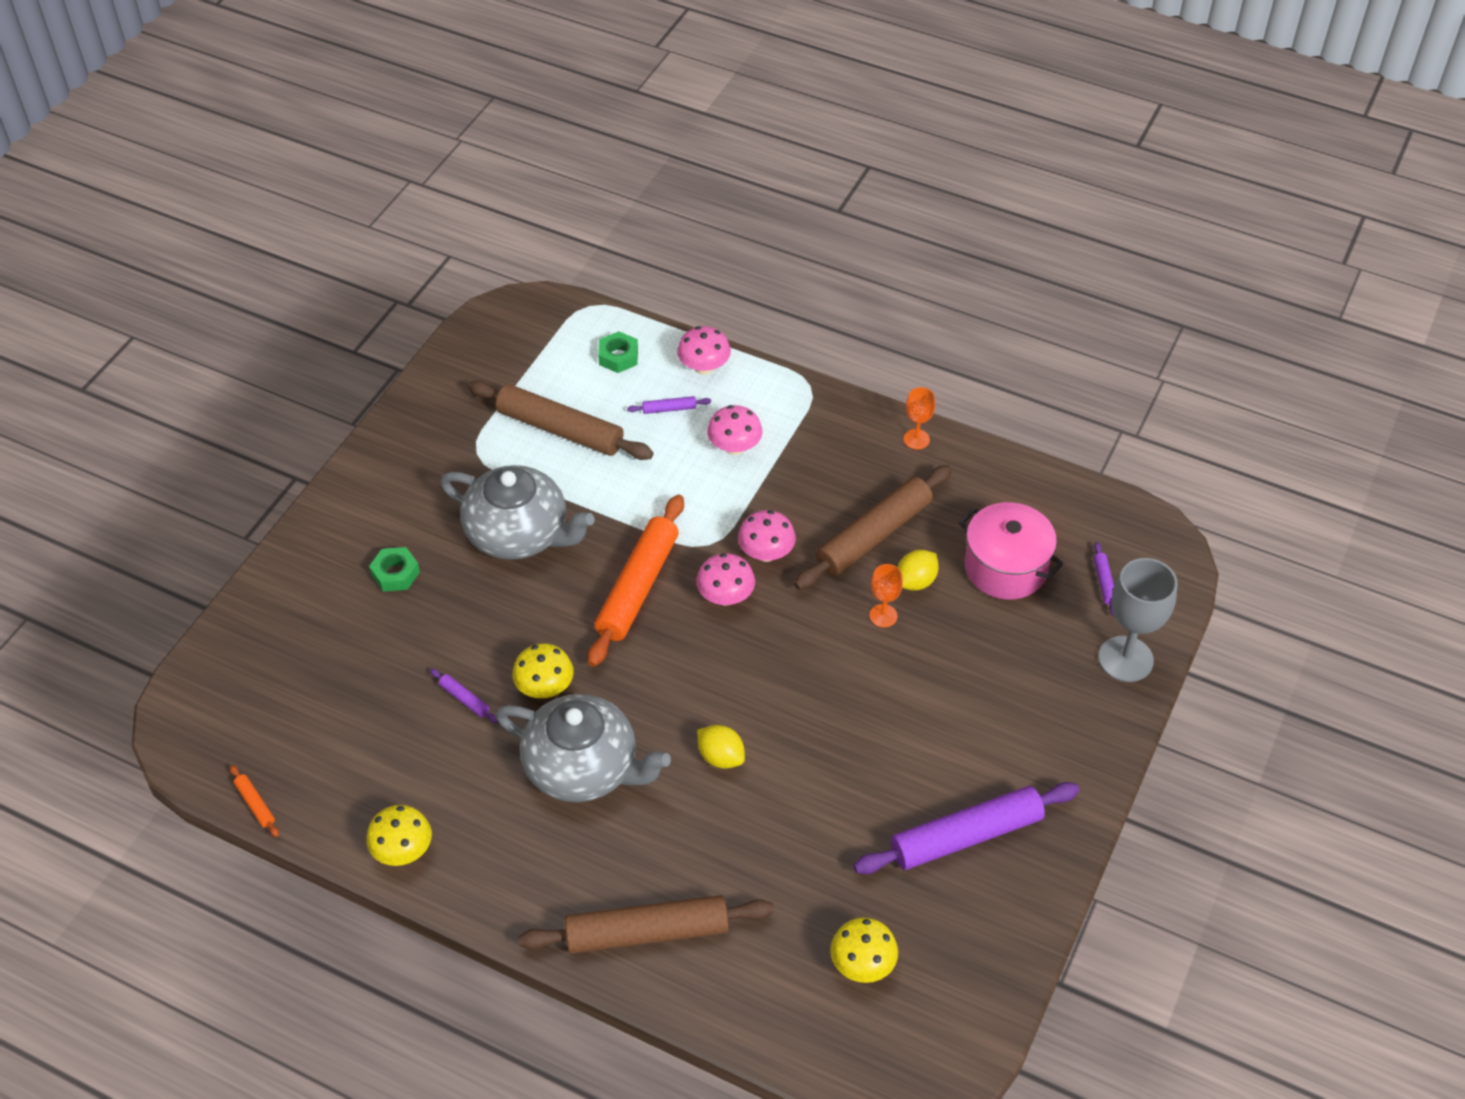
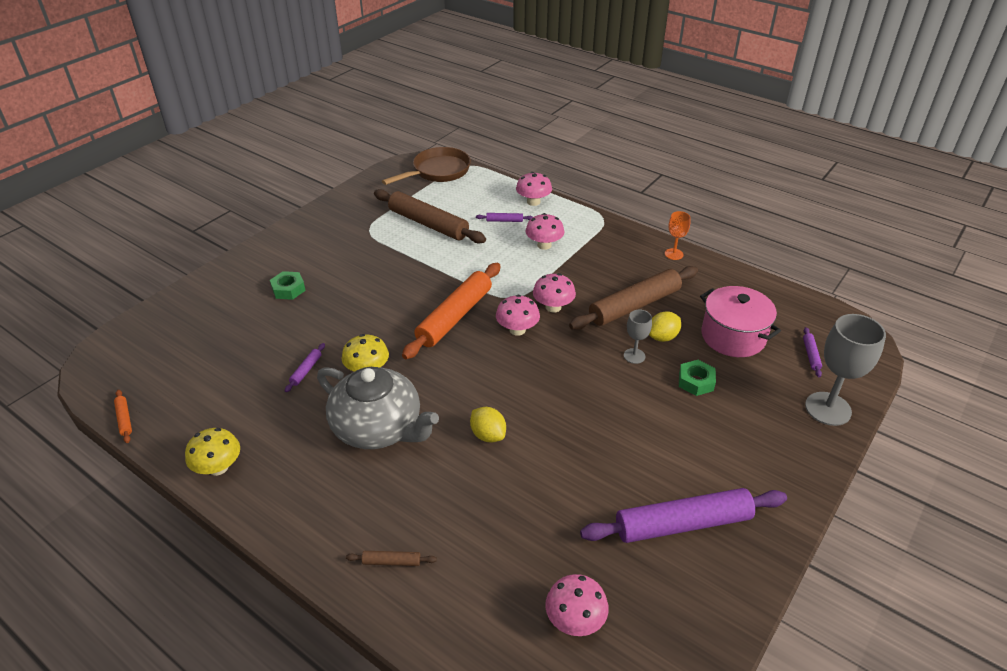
camera: 10 degrees right, 10 degrees down
(464, 699) = (306, 370): purple rolling pin -> purple rolling pin turned 60 degrees clockwise
(519, 534) = (381, 276): grey teapot -> none
(548, 324) = (438, 171): none -> brown pan
(618, 357) = (478, 191): green nut -> green nut (696, 382)
(647, 933) = (391, 562): brown rolling pin -> brown rolling pin, size x0.41
(862, 964) = (575, 620): yellow mushroom -> pink mushroom
(883, 616) = (634, 356): orange goblet -> grey goblet

